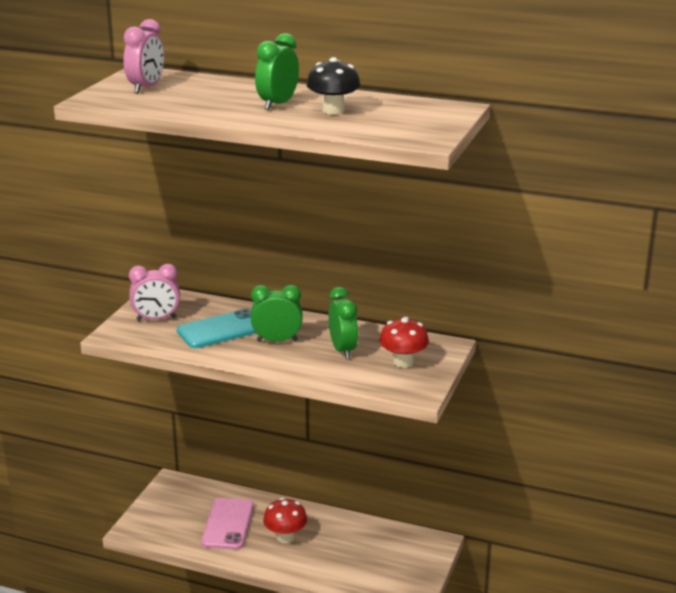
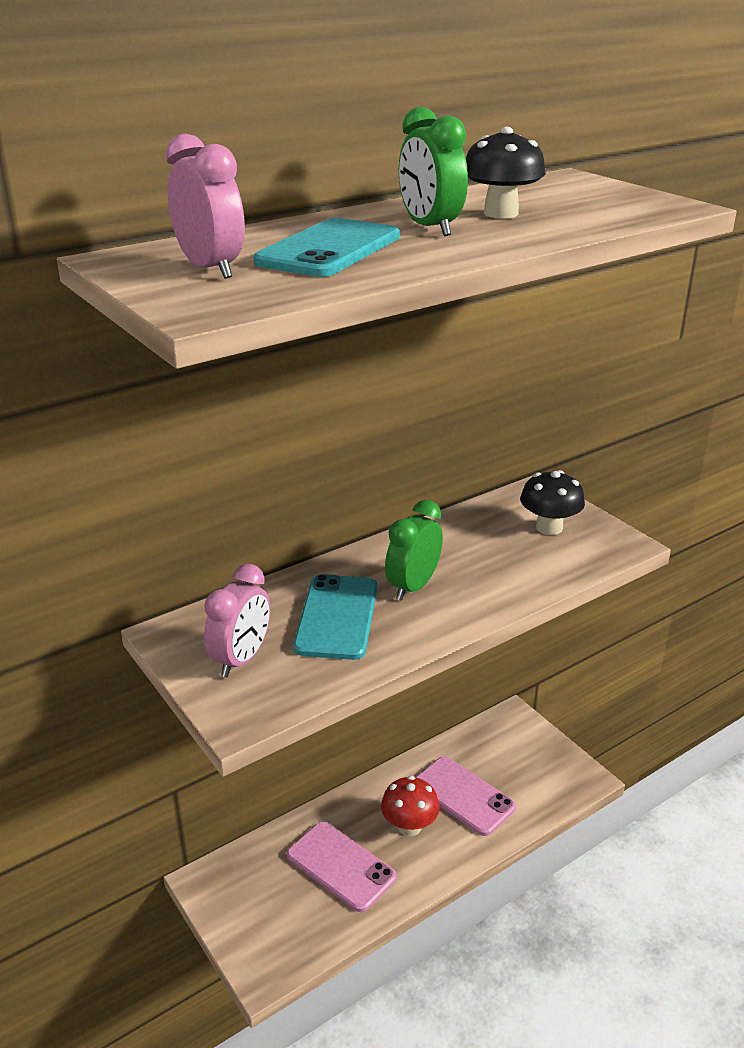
camera: 55 degrees left, 5 degrees up
(207, 97) = (329, 249): none -> turquoise phone
(335, 549) = (463, 796): none -> pink phone
(343, 350) = (483, 552): green clock -> none
(403, 362) = (549, 527): red mushroom -> black mushroom

